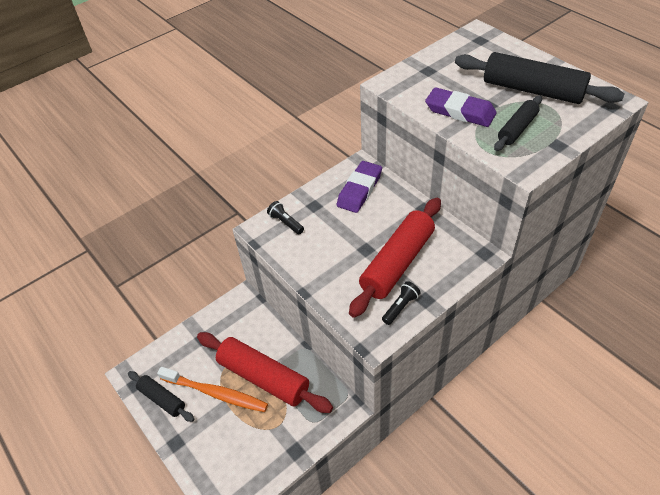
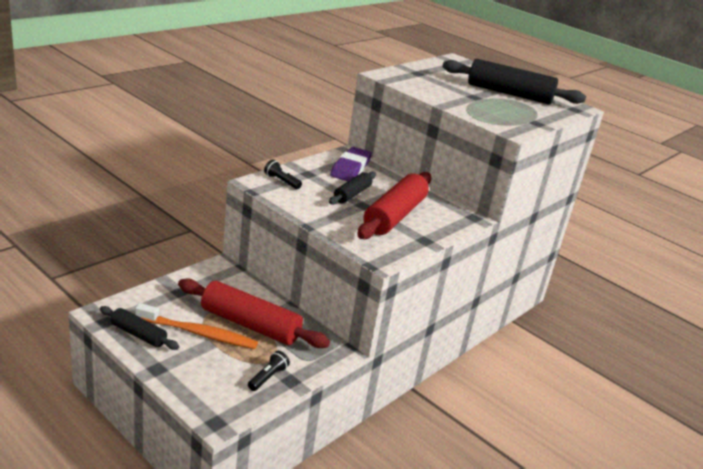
camera: 15 degrees left, 20 degrees down
(400, 307) = (402, 243): black flashlight -> black flashlight (268, 377)
(460, 111) = (450, 97): purple eraser -> none
(517, 129) = (501, 111): black rolling pin -> black rolling pin (352, 194)

